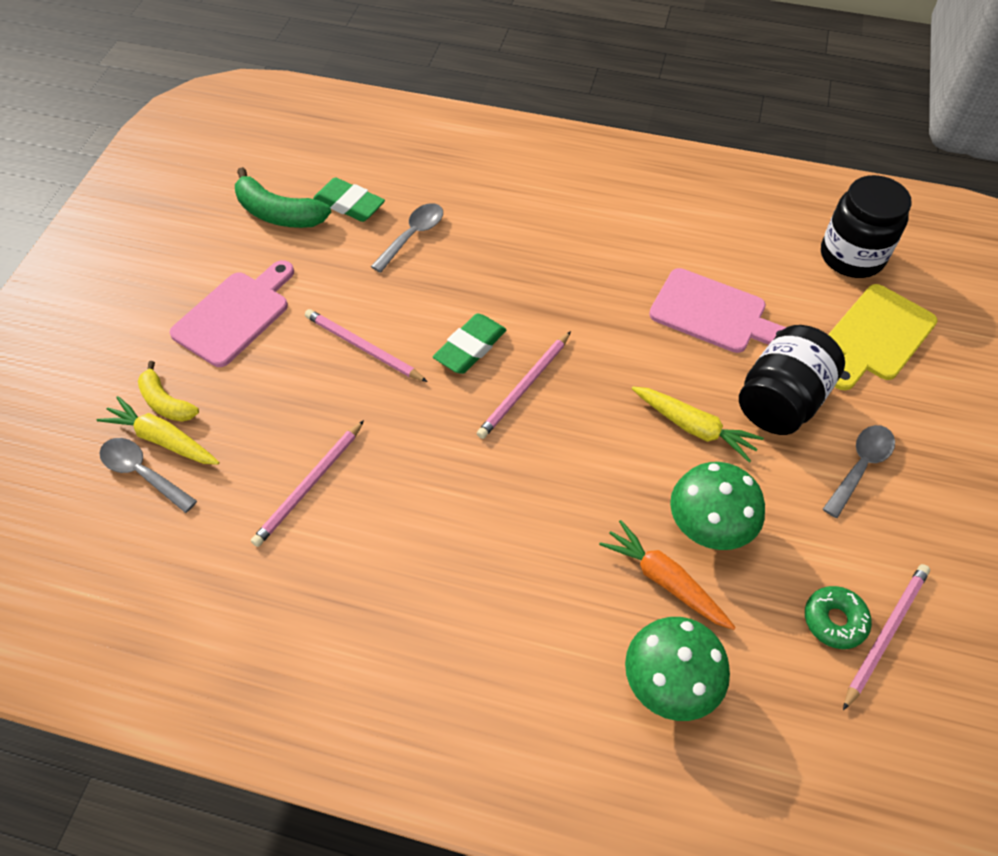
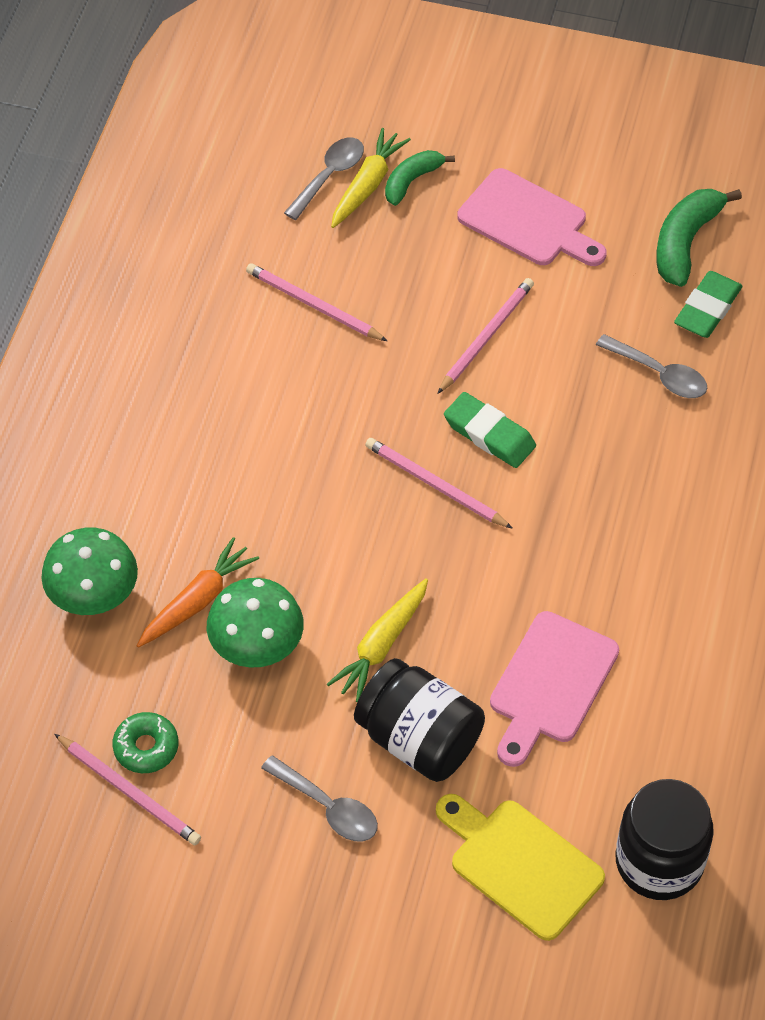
camera: 90 degrees right, 0 degrees up
(166, 402) = (411, 181): yellow banana -> green banana

